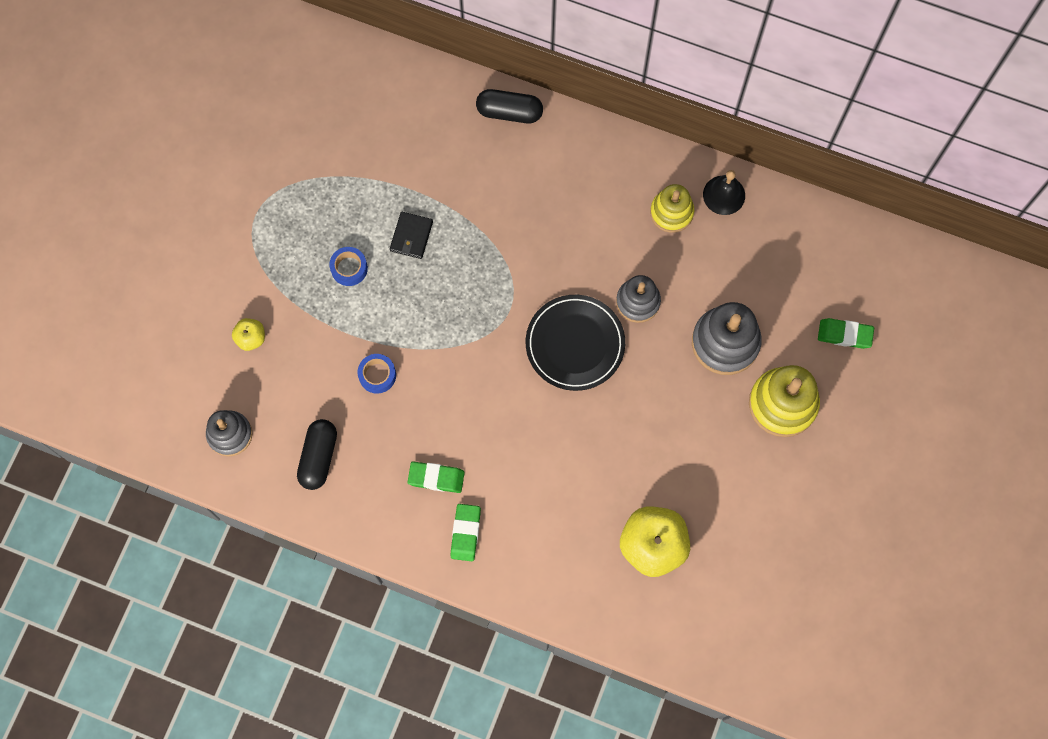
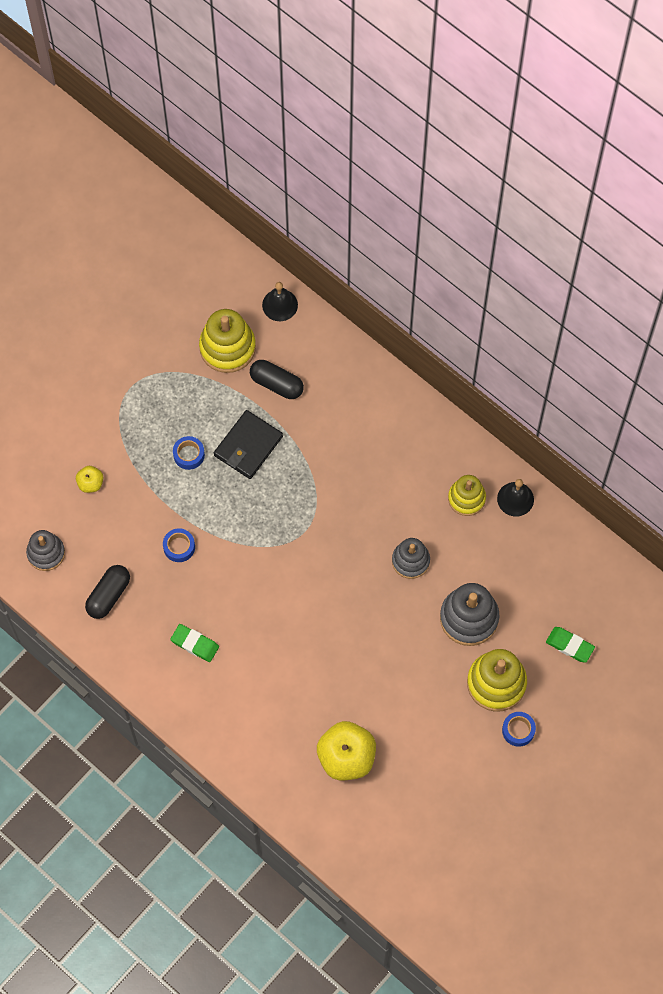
camera: 20 degrees right, 5 degrees down
(347, 135) = (227, 347): none -> yellow stacking toy
(387, 69) = (280, 305): none -> black bell
(411, 236) = (248, 446): black wallet -> black wallet, size x1.59
(465, 533) = (201, 695): green eraser -> none
(509, 112) = (366, 372): black capsule -> black capsule (276, 384)
(575, 344) = (346, 577): black plate -> none
(826, 447) = (518, 730): none -> blue tape

